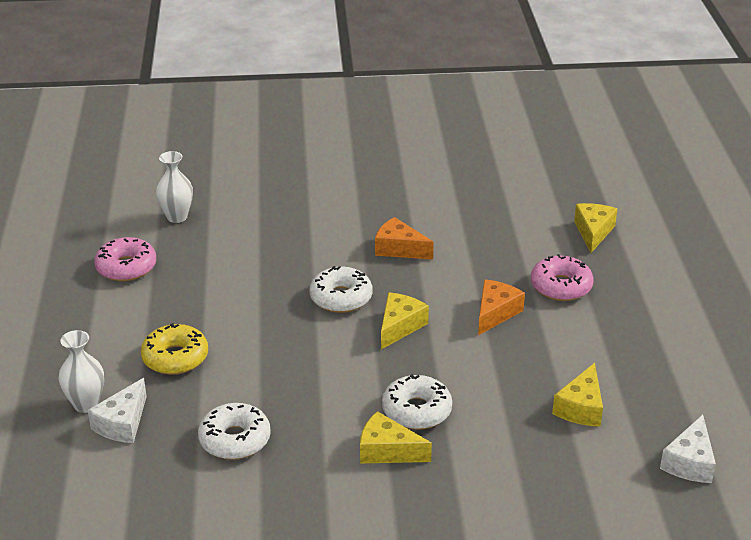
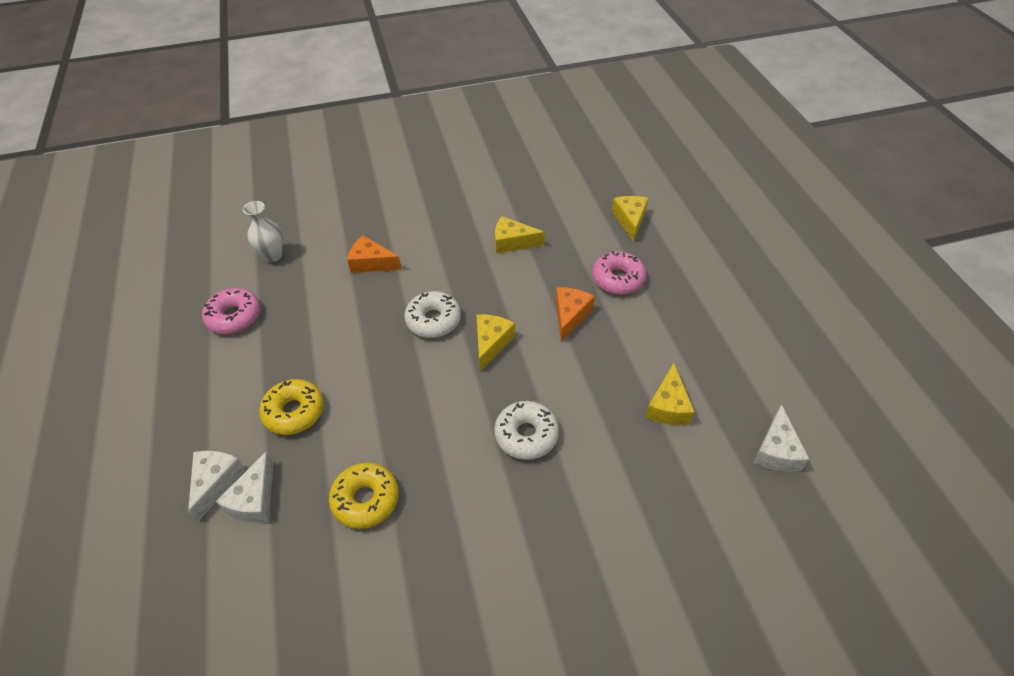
camera: 10 degrees left, 15 degrees up
(86, 404) = (216, 482): white vase -> white cheese
(235, 440) = (366, 500): white donut -> yellow donut
(387, 451) = (510, 487): yellow cheese -> yellow cheese (512, 242)
(399, 249) = (473, 261): orange cheese -> orange cheese (371, 263)

